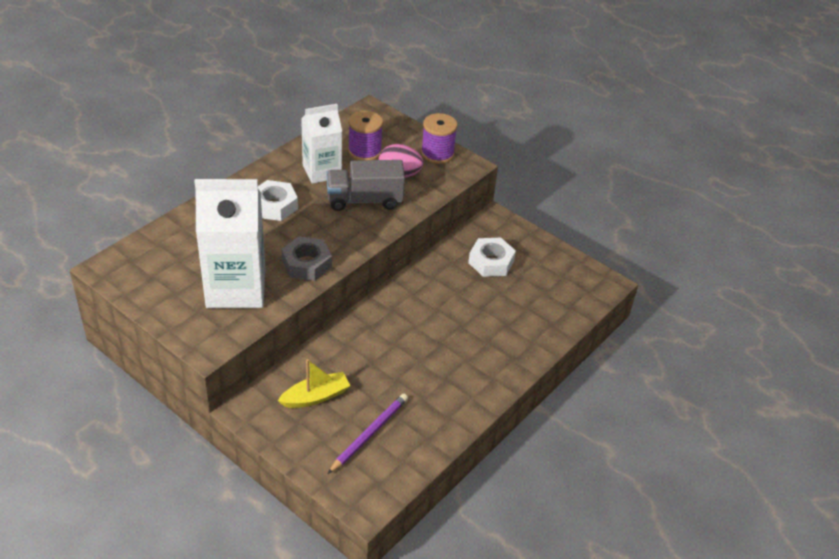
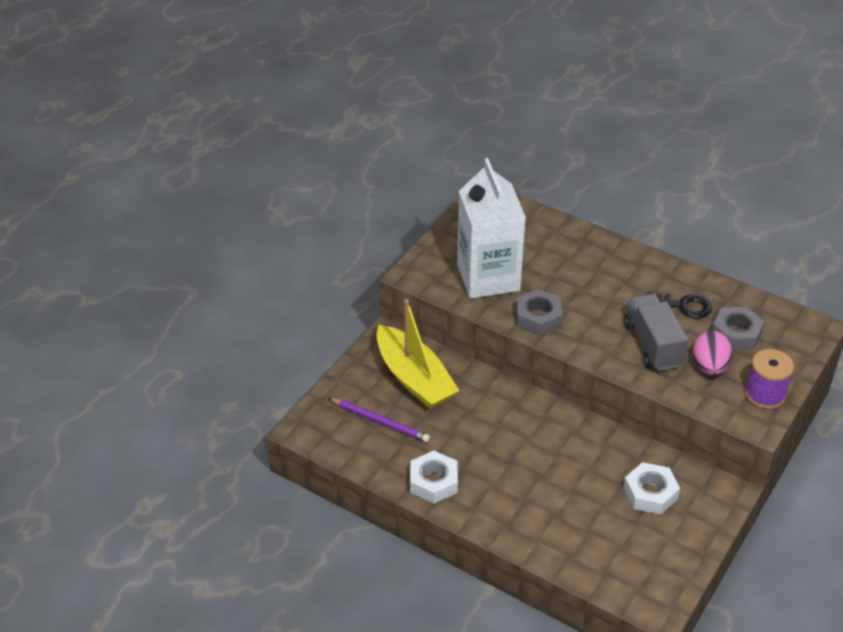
camera: 85 degrees right, 0 degrees up
(274, 206) = (613, 281): white nut -> white nut (433, 482)
(315, 397) = (414, 378): yellow boat -> yellow boat, size x1.76
(322, 171) = (683, 306): white carton -> black key
(365, 151) = (736, 333): purple spool -> grey nut

